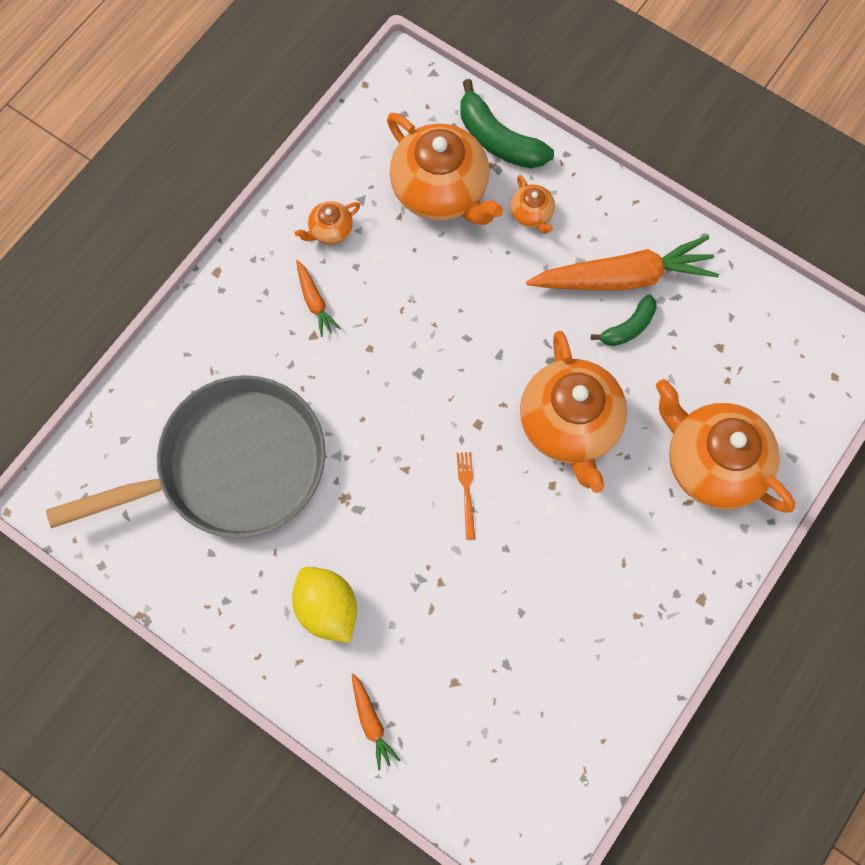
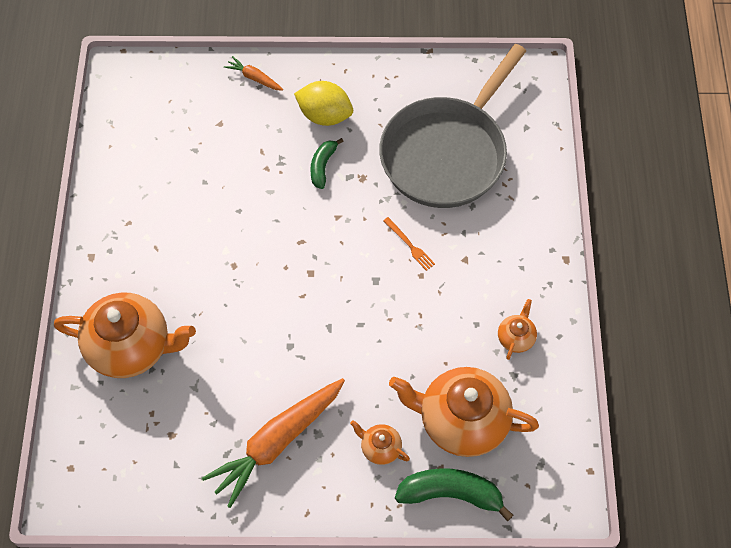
camera: 145 degrees right, 10 degrees down
(314, 301) = (483, 282): orange carrot -> none
(466, 491) = (288, 227): orange fork -> orange fork (410, 245)
(569, 425) = (247, 310): orange teapot -> none
(628, 327) = (249, 406): green banana -> green banana (322, 166)

